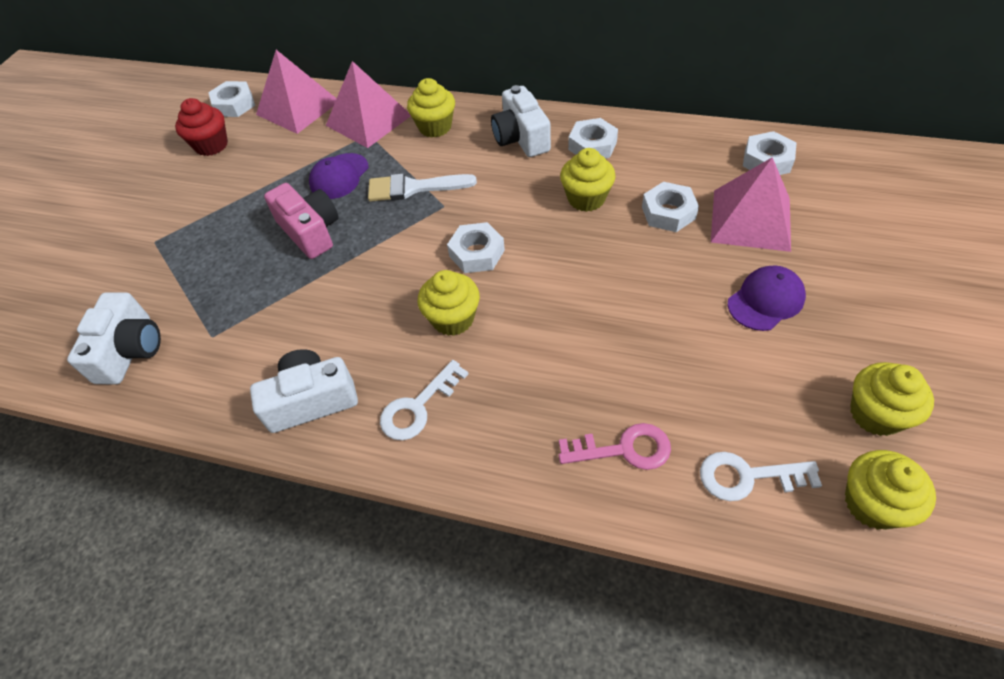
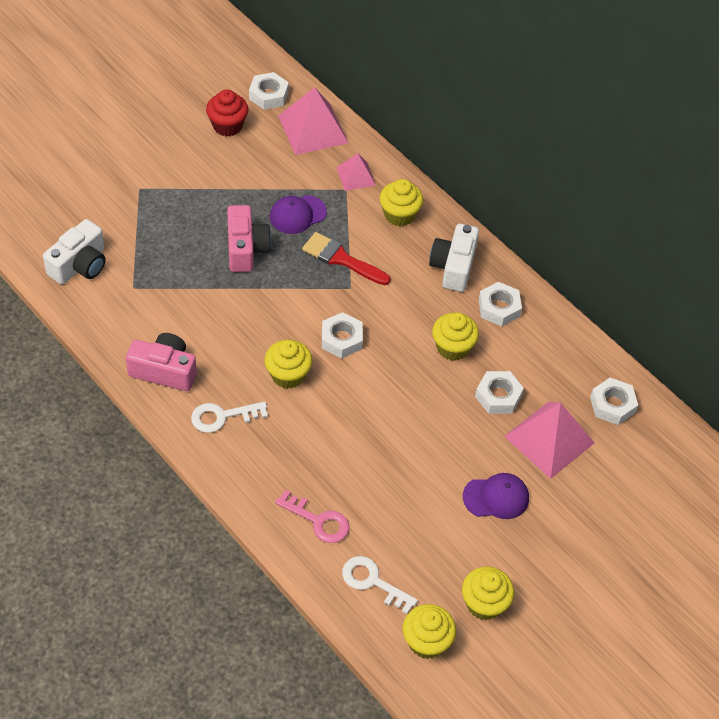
camera: 25 degrees right, 0 degrees up
(311, 401) = (164, 371): white camera -> pink camera
(368, 120) = (356, 176): pink pyramid -> pink pyramid, size x0.56
(413, 188) = (341, 259): white brush -> red brush

